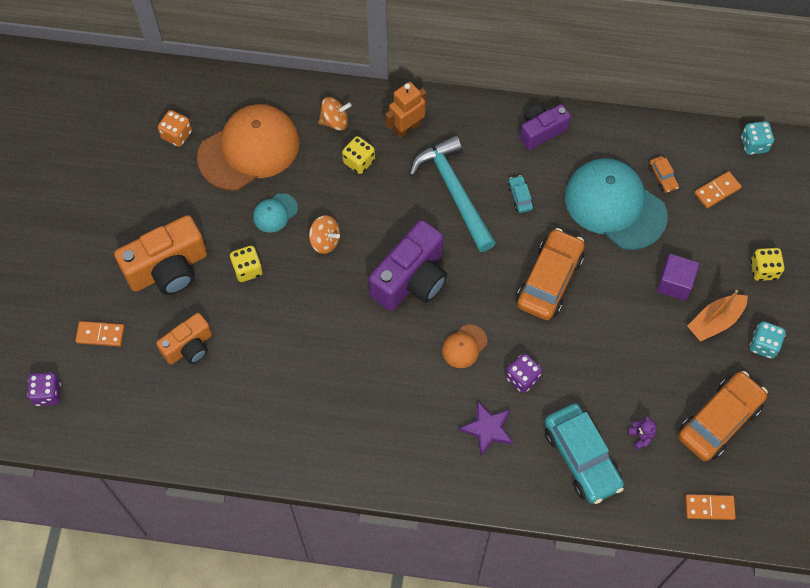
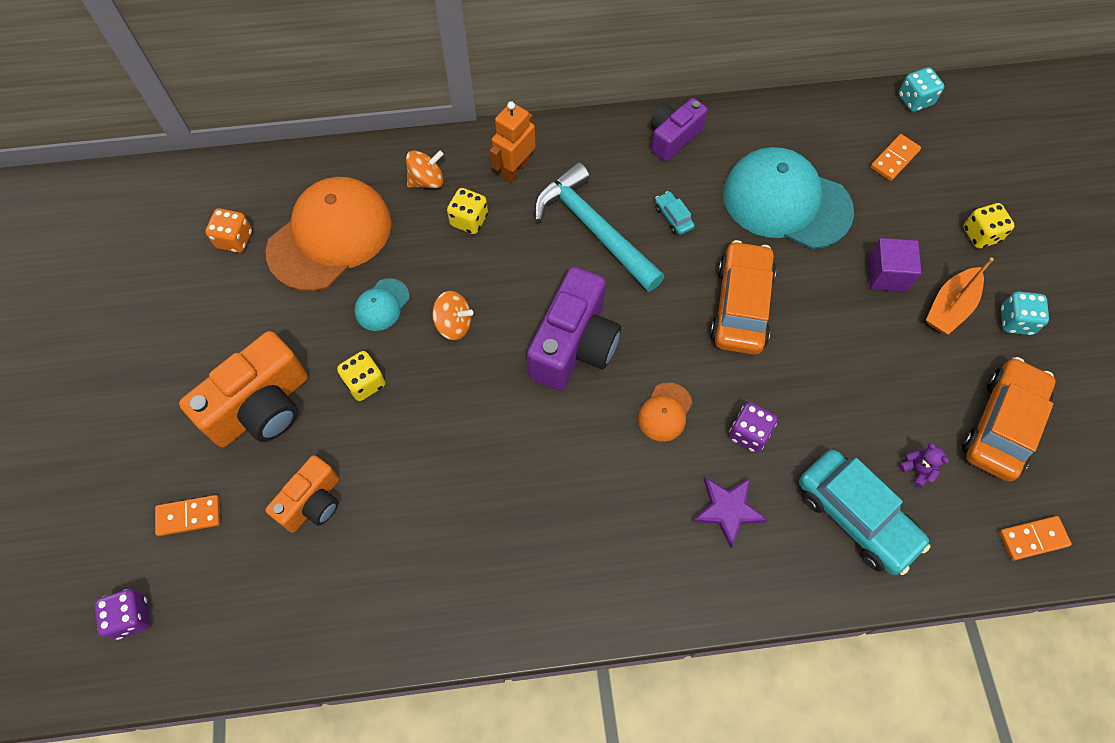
camera: 15 degrees left, 0 degrees up
(662, 177) = (828, 158): orange car -> none

